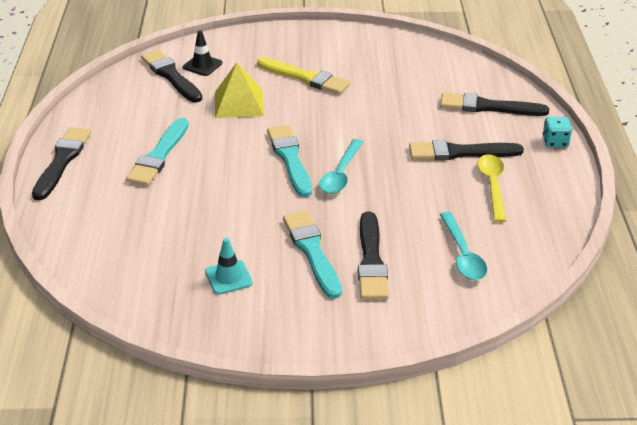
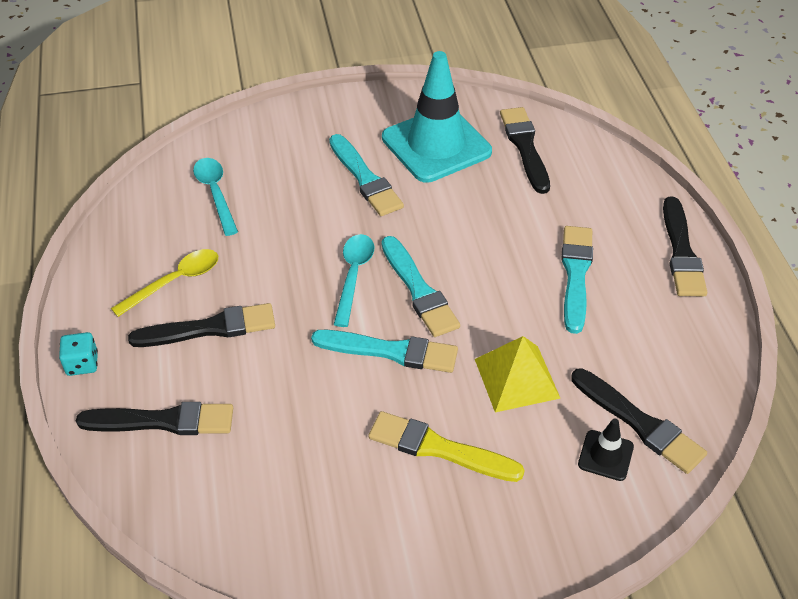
camera: 170 degrees right, 10 degrees up
(228, 277) = (436, 145): turquoise traffic cone -> turquoise traffic cone, size x2.32
(323, 125) = (391, 351): none -> turquoise brush
(371, 261) = (305, 176): black brush -> black brush (525, 147)
(492, 186) = (175, 282): yellow spoon -> yellow spoon turned 120 degrees counterclockwise

